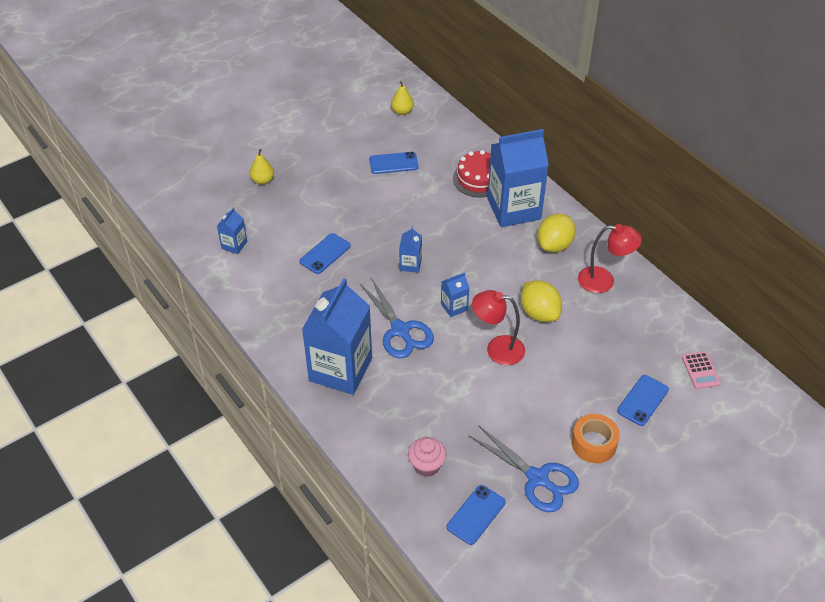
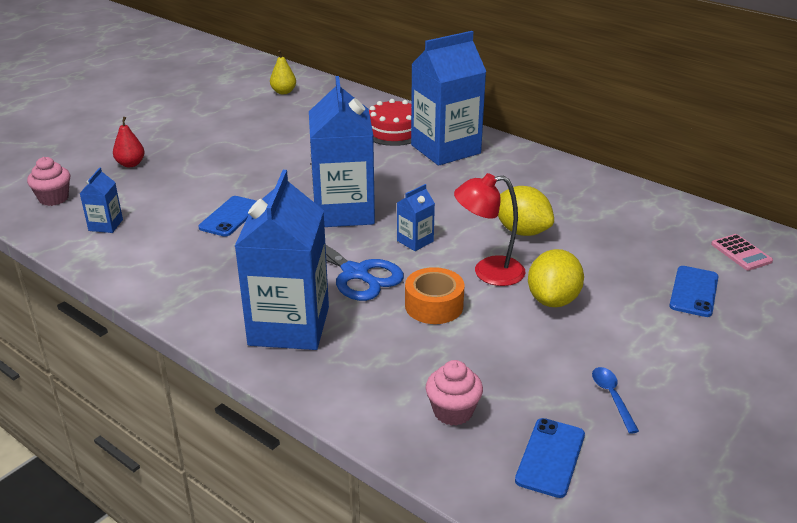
camera: 15 degrees left, 15 degrees down
(201, 209) = (54, 198): none -> pink cupcake
(263, 180) = (131, 164): yellow pear -> red pear
(393, 163) = (289, 131): blue phone -> none
(410, 264) = (343, 211): blue carton -> blue carton, size x2.30
(537, 478) = (612, 397): blue scissors -> blue spoon
(554, 245) = (508, 172): yellow lemon -> yellow lemon (553, 300)
(594, 443) = (662, 345): orange tape -> orange tape (434, 305)
(604, 281) = (581, 193): red lamp -> none

